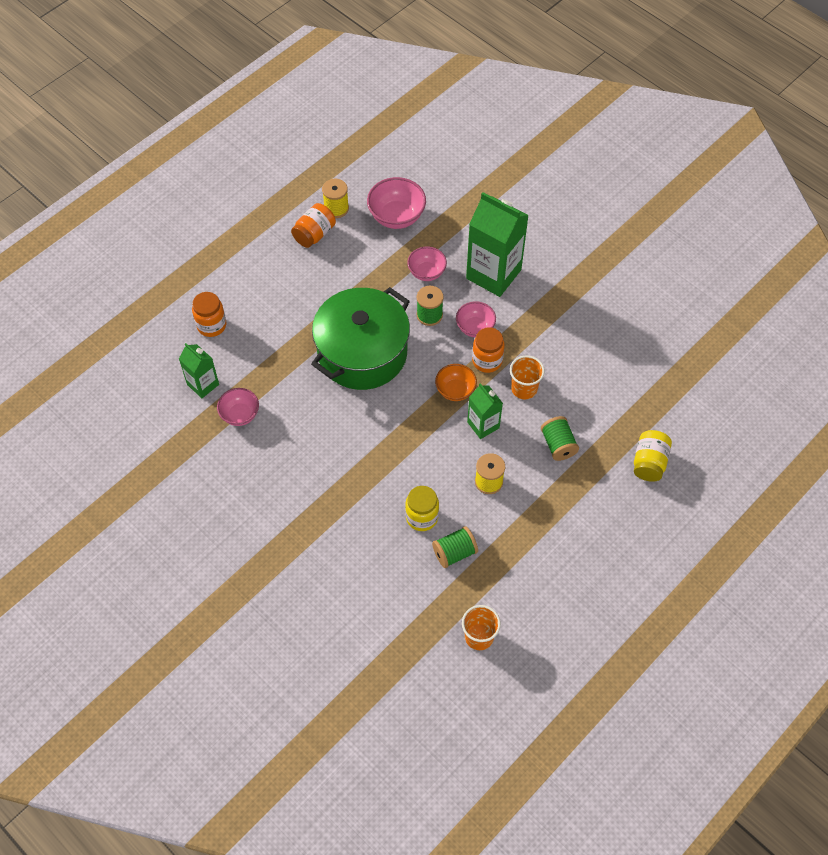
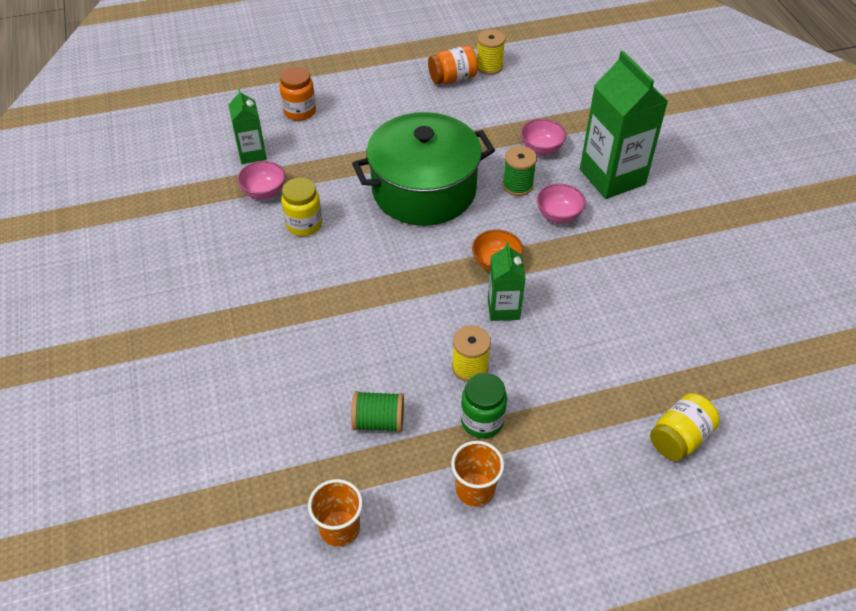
camera: 30 degrees right, 10 degrees down
(396, 217) = (544, 93): pink bowl -> none
(422, 517) = (370, 367): yellow jar -> yellow jar (304, 224)
(487, 361) = (550, 250): orange jar -> none
(521, 516) = (482, 421): none -> green jar
(524, 389) = (574, 294): orange cup -> orange cup (475, 489)
(558, 445) = (577, 367): green spool -> none

